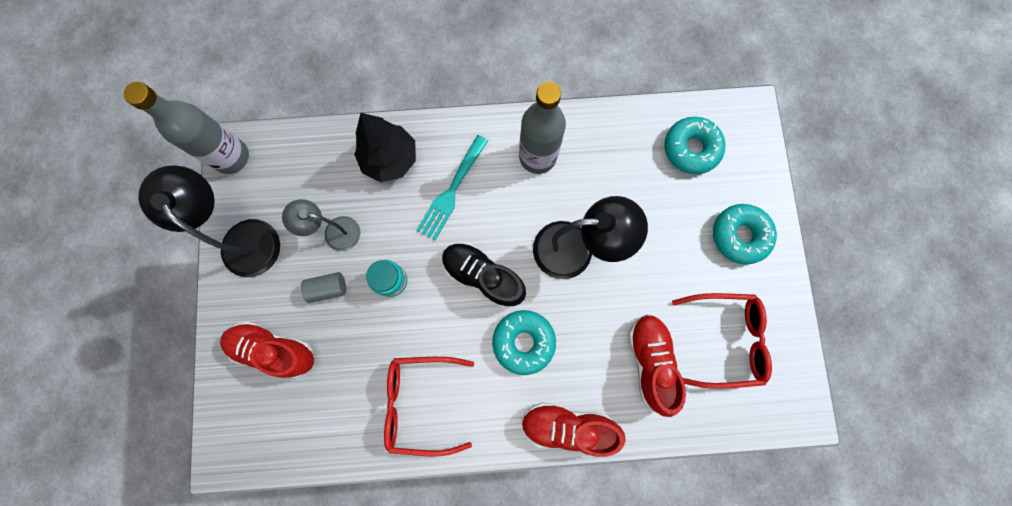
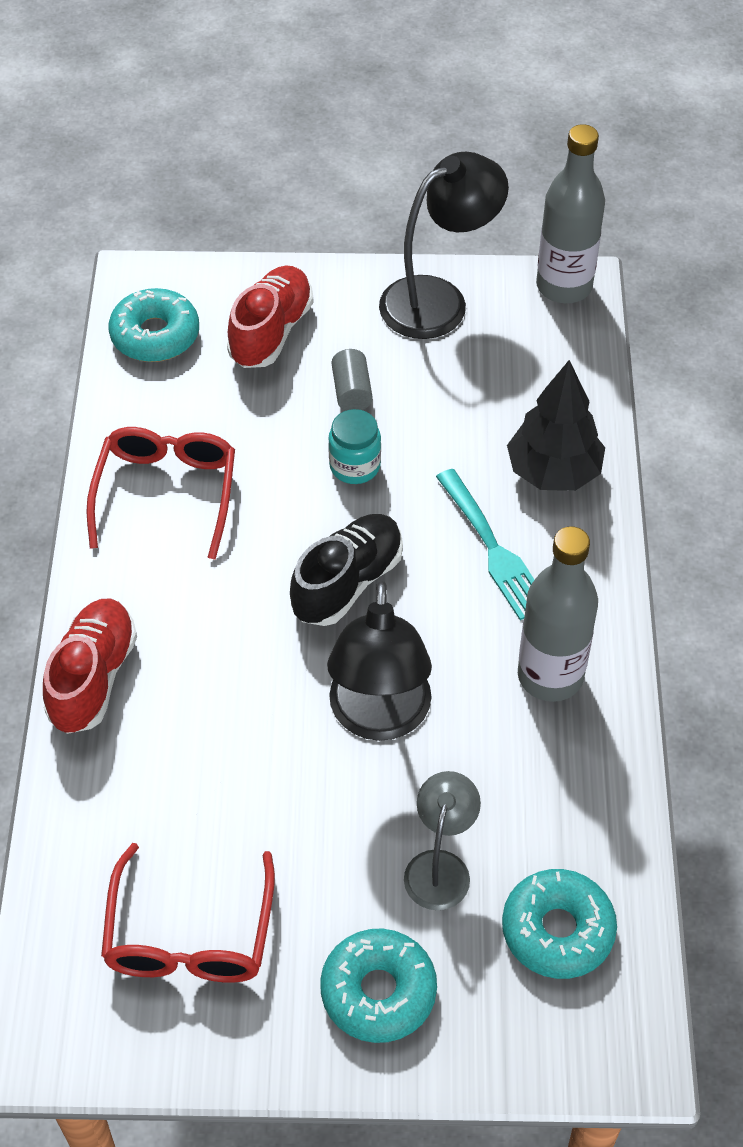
camera: 95 degrees right, 25 degrees down
(334, 232) = (438, 401): grey lamp -> grey lamp (440, 866)
(451, 191) = (494, 550): turquoise fork -> turquoise fork turned 150 degrees counterclockwise
(523, 342) = (234, 629): turquoise donut -> turquoise donut (155, 335)
(650, 361) = (172, 808): red shoe -> none

